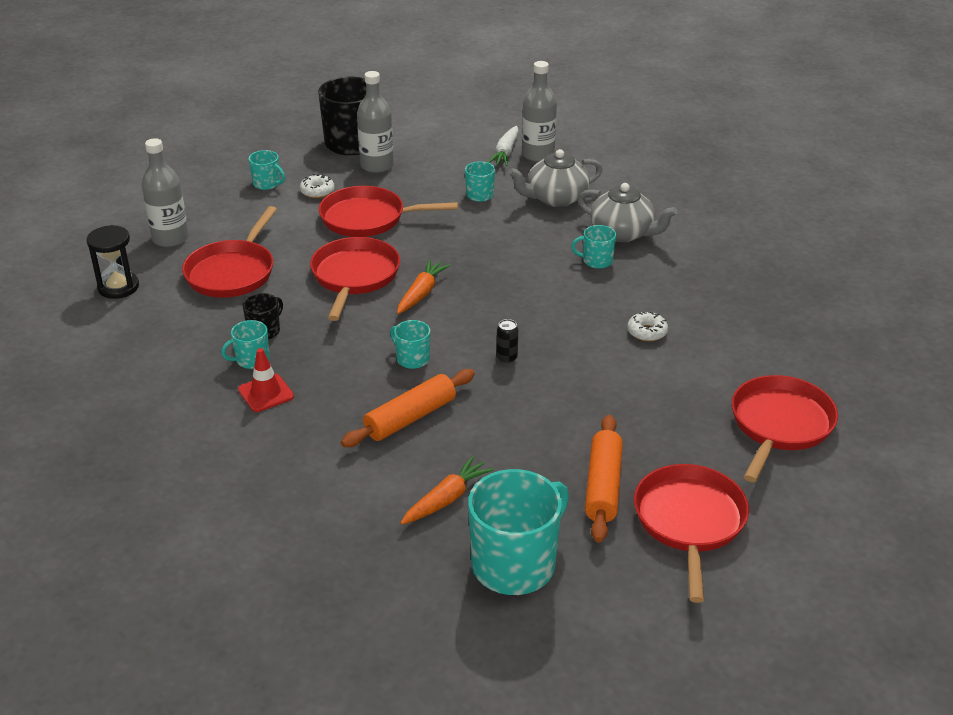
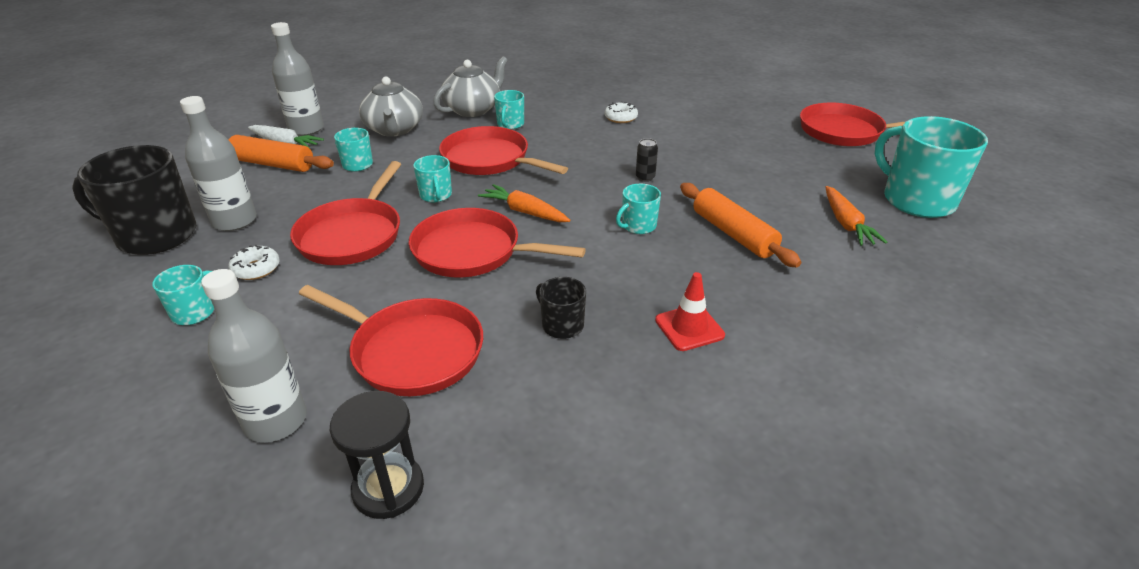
camera: 80 degrees left, 0 degrees up
(251, 360) = (620, 338): turquoise mug -> turquoise mug (436, 195)
(446, 499) = (846, 224): orange carrot -> orange carrot turned 150 degrees counterclockwise
(603, 486) = (814, 156): orange rolling pin -> orange rolling pin (273, 164)
(779, 425) = (737, 92): red pan -> red pan (489, 159)

